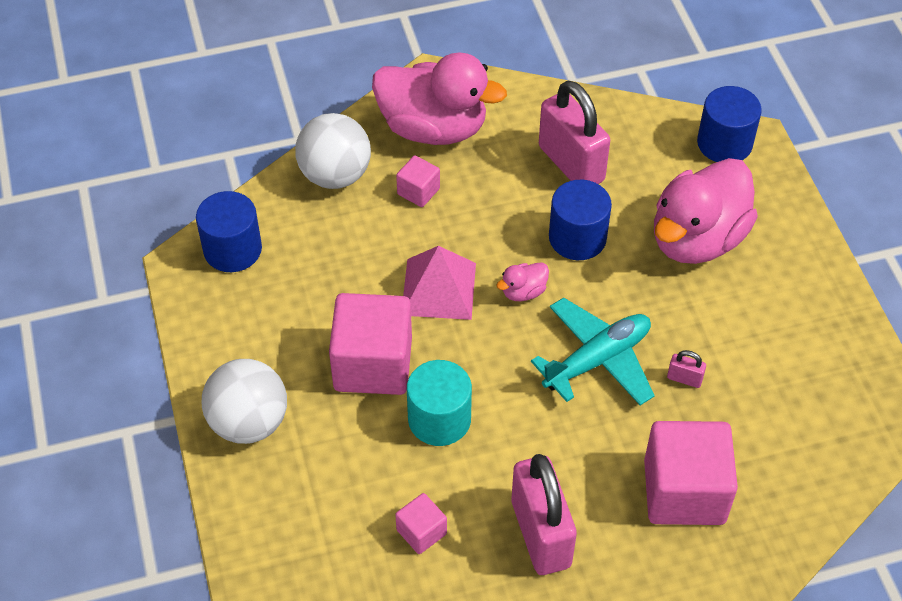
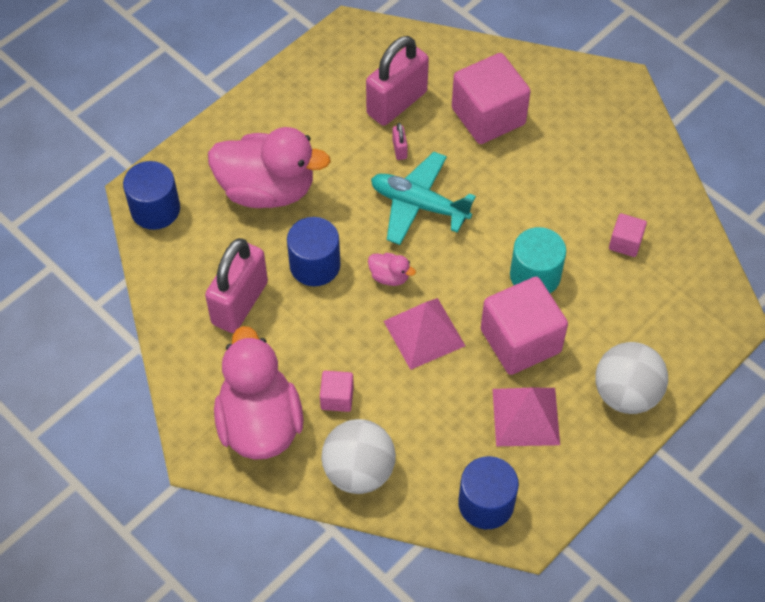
camera: 120 degrees left, 5 degrees up
(290, 324) = (526, 416): none -> pink pyramid
(541, 534) = (576, 178): pink padlock -> pink padlock (397, 103)

